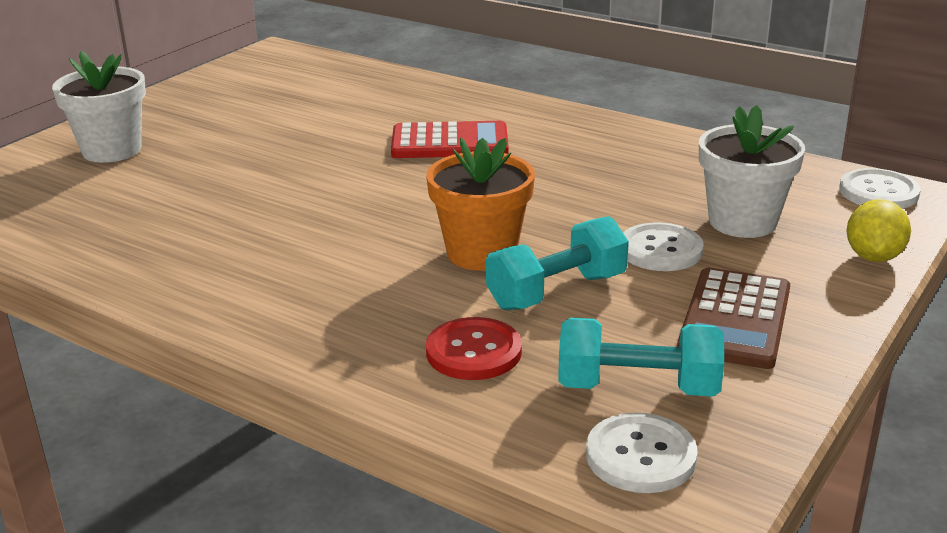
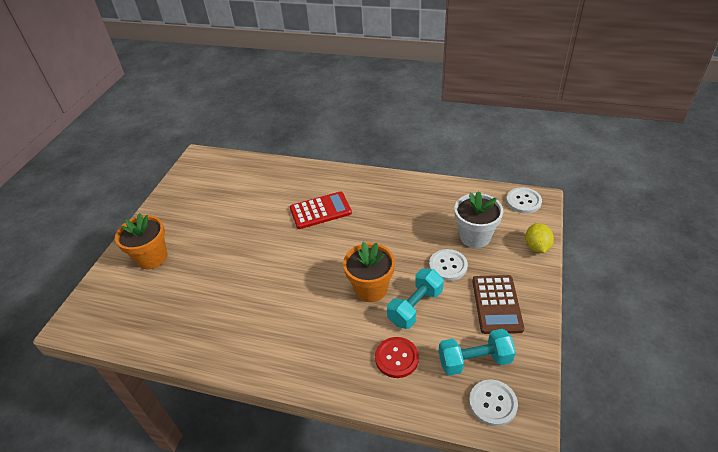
camera: 15 degrees left, 15 degrees up
(112, 150) = (152, 258): white flower pot -> orange flower pot

